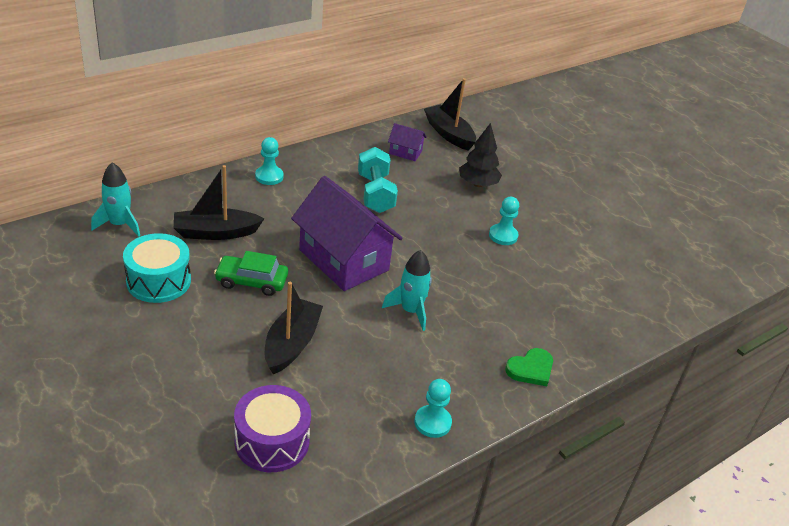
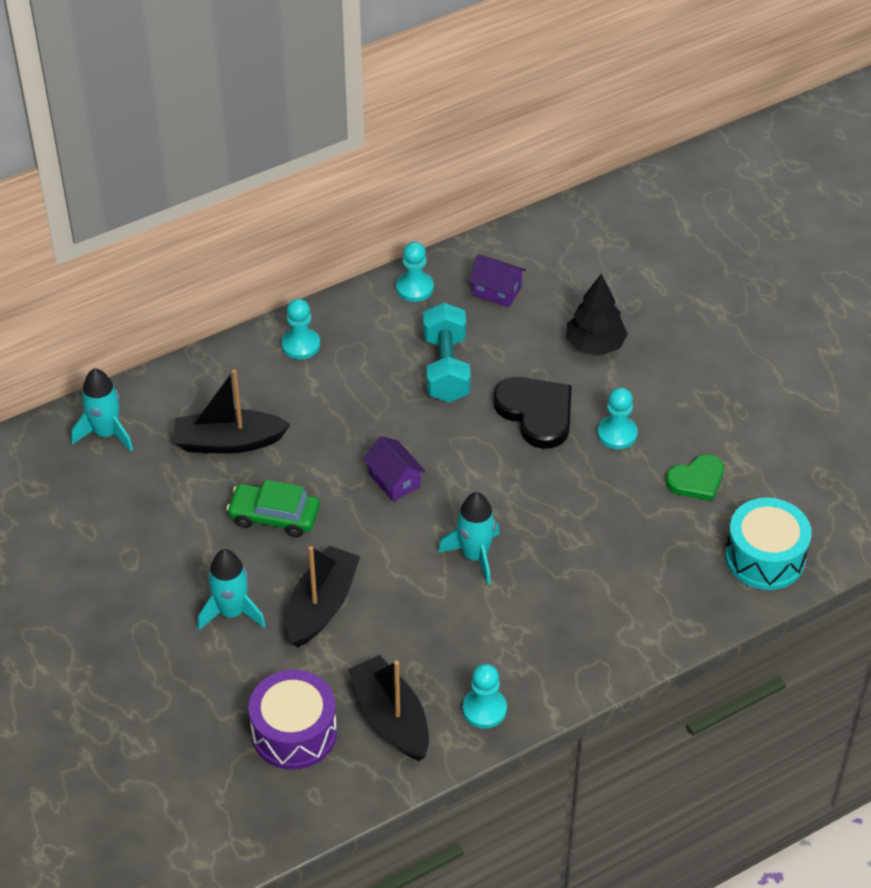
camera: 10 degrees right, 10 degrees up
(158, 281) = (159, 518): turquoise drum -> turquoise drum (765, 557)
(217, 348) = (232, 612): none -> turquoise rocket
(343, 260) = (394, 480): purple house -> purple house, size x0.44
(348, 148) = (414, 288): none -> turquoise pawn
(443, 222) = (536, 413): none -> black heart
(449, 134) = (565, 253): black boat -> black boat (391, 718)
(531, 369) = (618, 637): green heart -> green heart (696, 480)

